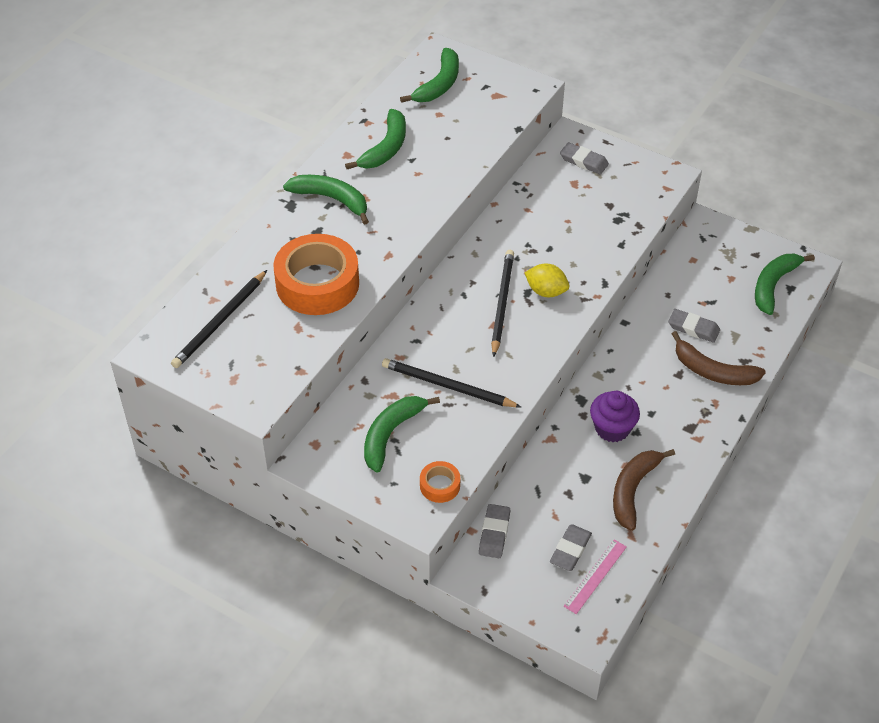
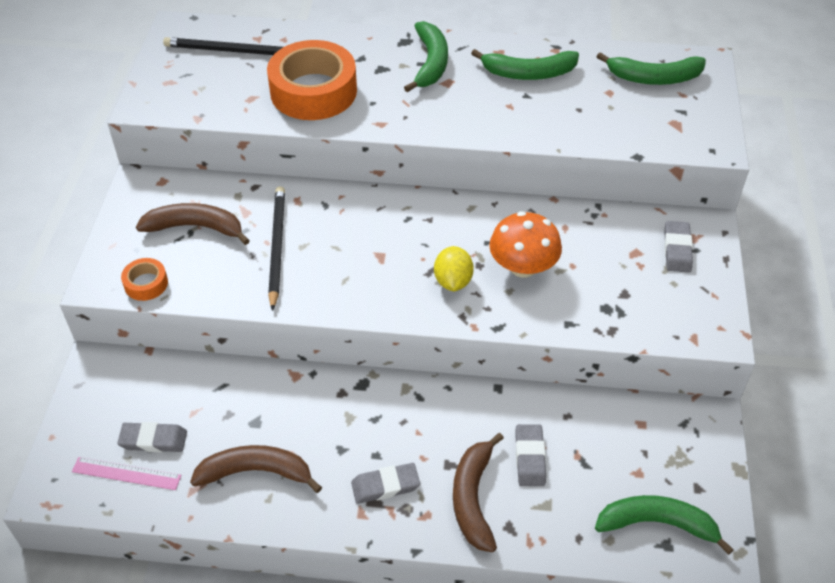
camera: 65 degrees right, 0 degrees up
(391, 434) = (196, 227): green banana -> brown banana
(494, 533) = (151, 369): grey eraser -> grey eraser (385, 485)
(502, 303) = (414, 251): black pencil -> none
(554, 247) = (523, 266): none -> orange mushroom
(612, 428) = (335, 425): purple cupcake -> none

